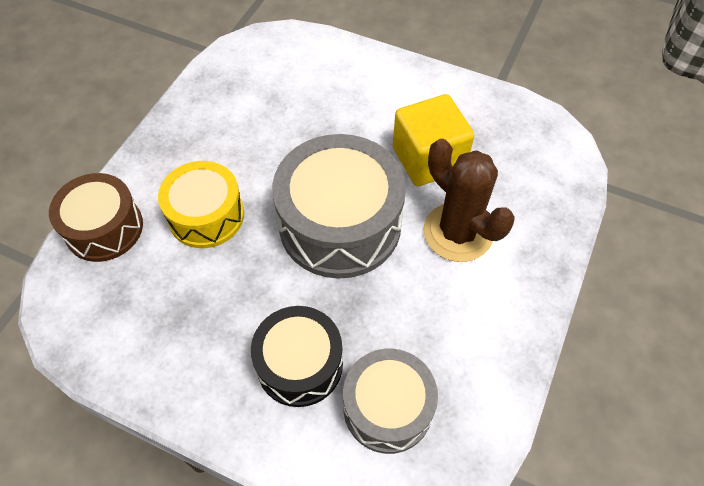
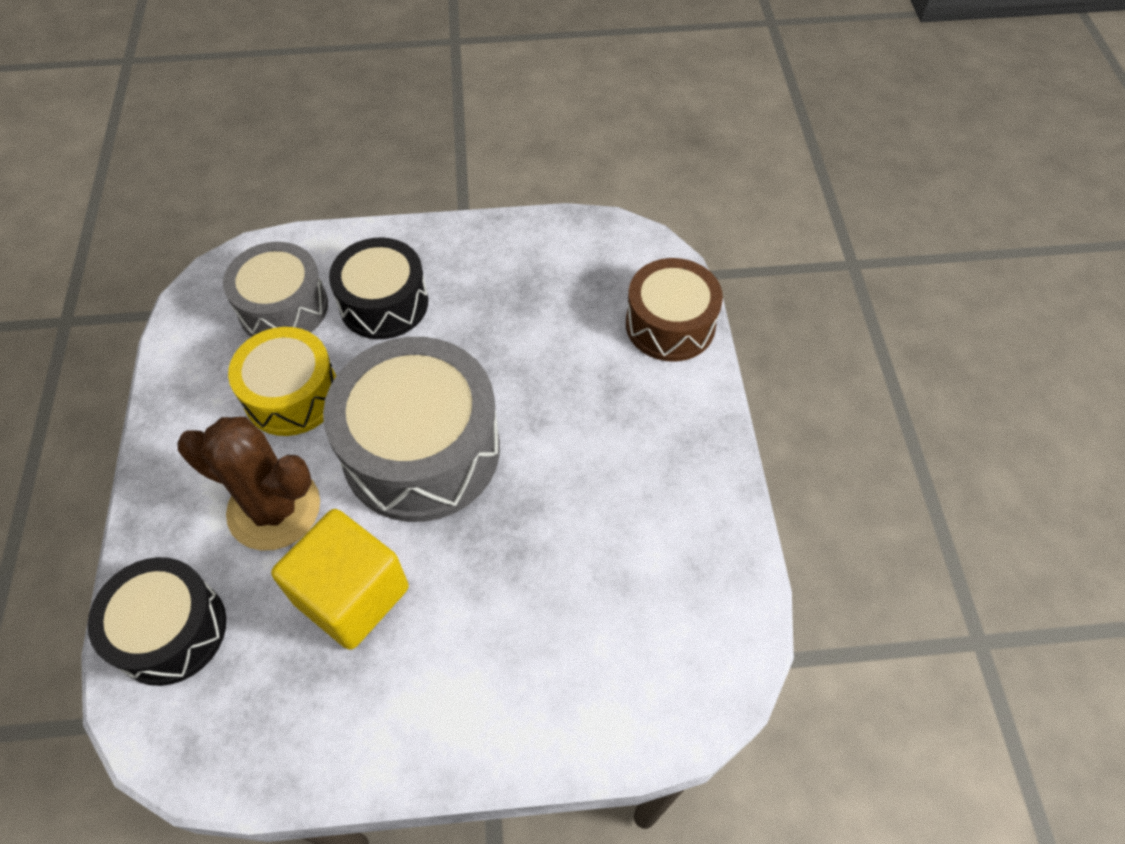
camera: 150 degrees right, 0 degrees up
(206, 215) = (577, 387): yellow drum -> yellow drum (292, 395)
(546, 189) = (170, 630): none -> black drum

